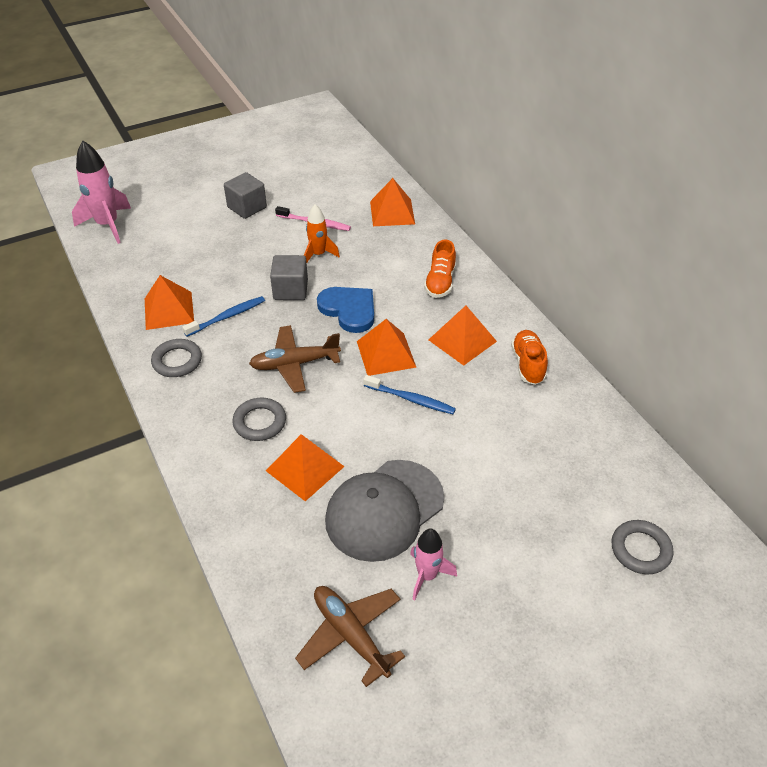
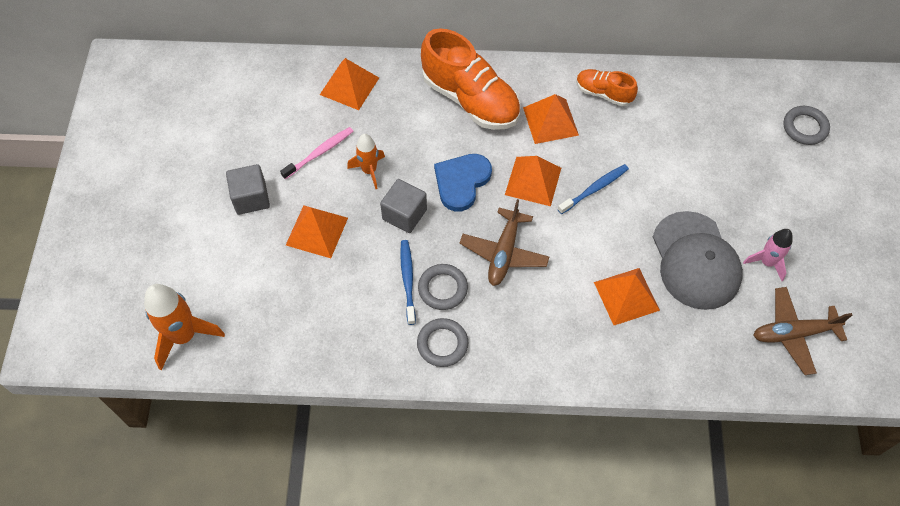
camera: 60 degrees left, 15 degrees up
(108, 225) = (184, 336): pink rocket -> orange rocket
(168, 310) = (365, 326): orange pyramid -> orange pyramid (316, 231)
(260, 422) = (557, 308): grey ring -> grey ring (443, 288)
(349, 310) = (461, 182): blue heart -> blue heart turned 45 degrees counterclockwise
(440, 282) = (470, 99): orange shoe -> orange shoe, size x1.90

